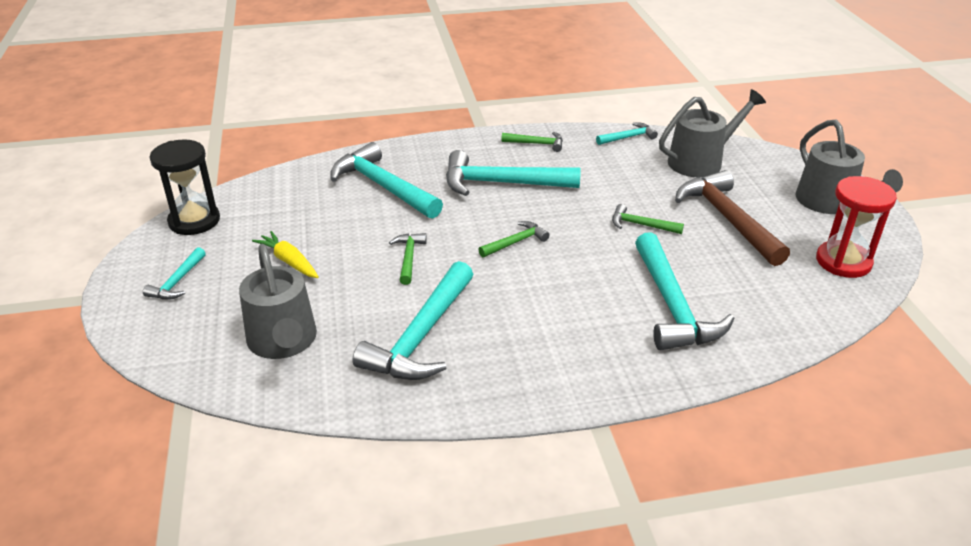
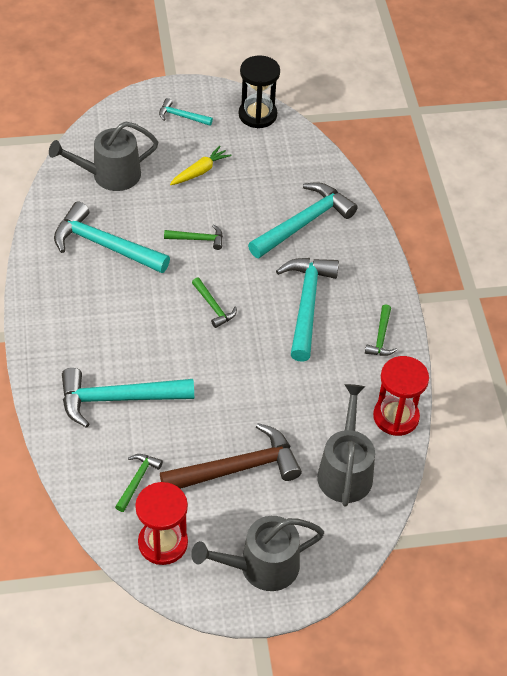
camera: 90 degrees right, 15 degrees up
(628, 137) = (396, 417): turquoise hammer -> red hourglass
(641, 225) = (233, 398): green hammer -> green hammer (137, 480)
(700, 161) = (345, 471): grey watering can -> grey watering can turned 150 degrees counterclockwise

